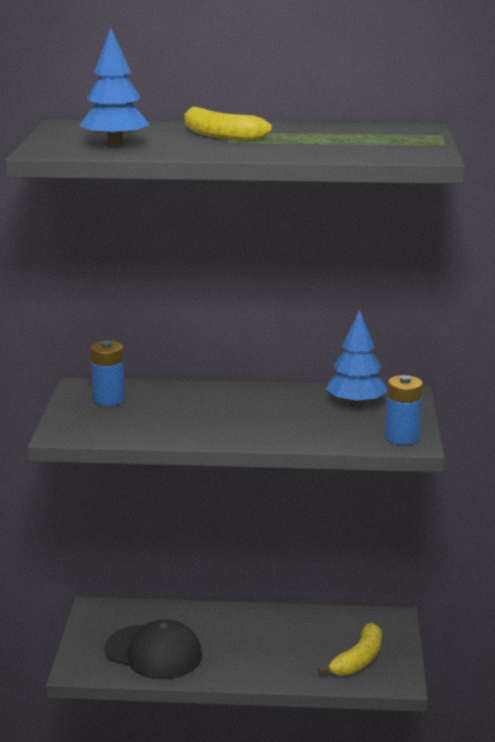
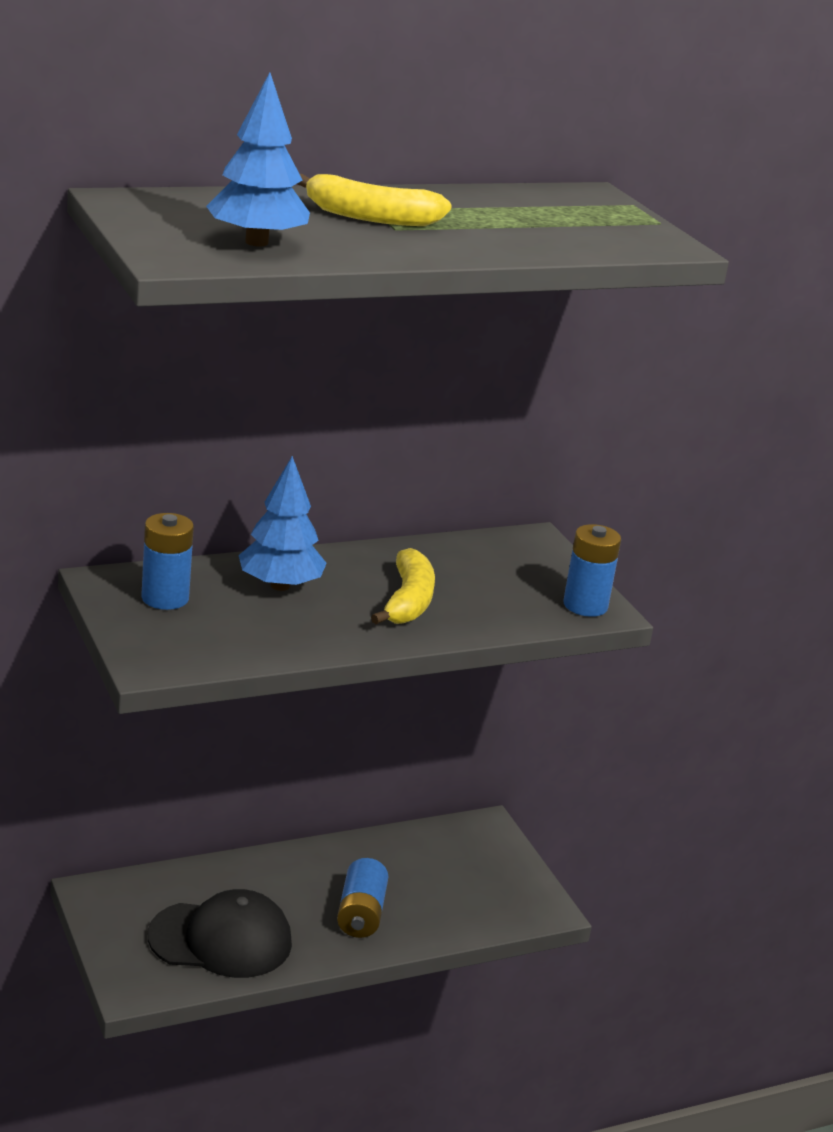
camera: 30 degrees left, 5 degrees up
(259, 656) = (360, 914): none -> blue battery
(356, 404) = (490, 562): blue tree -> blue tree (280, 585)
(358, 659) = (482, 892): yellow banana -> yellow banana (408, 601)

